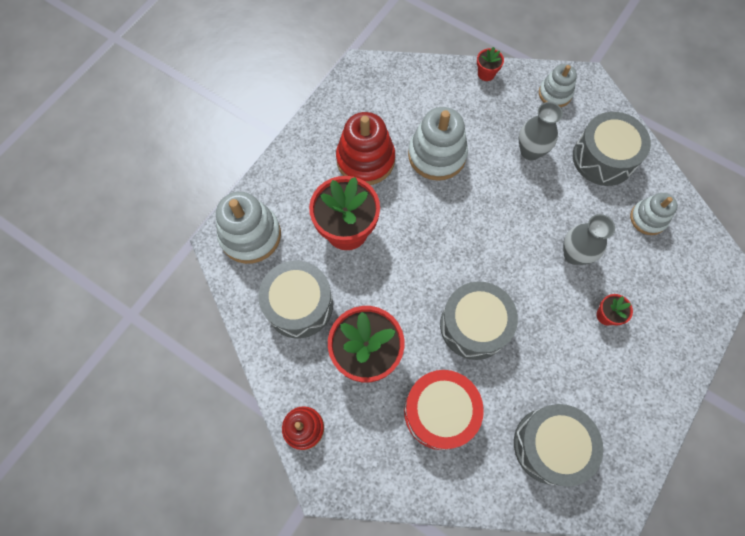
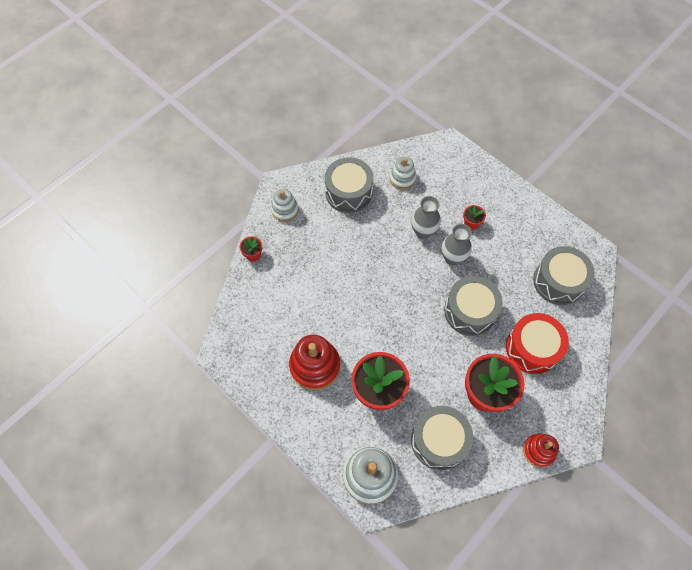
camera: 80 degrees left, 5 degrees down
(437, 155) = (322, 308): white stacking toy -> none
(530, 151) = (333, 240): grey vase -> grey vase (452, 258)

